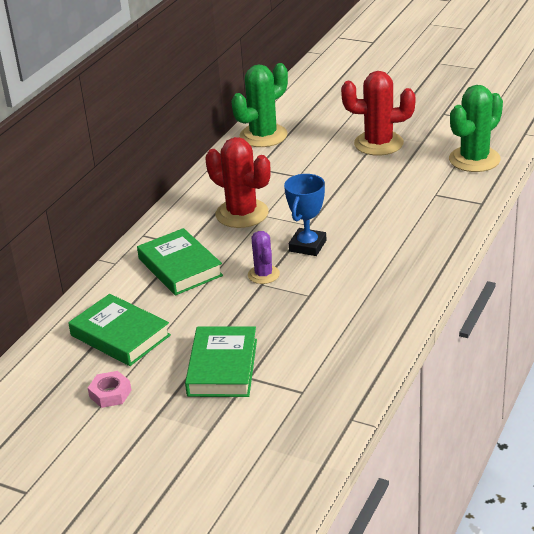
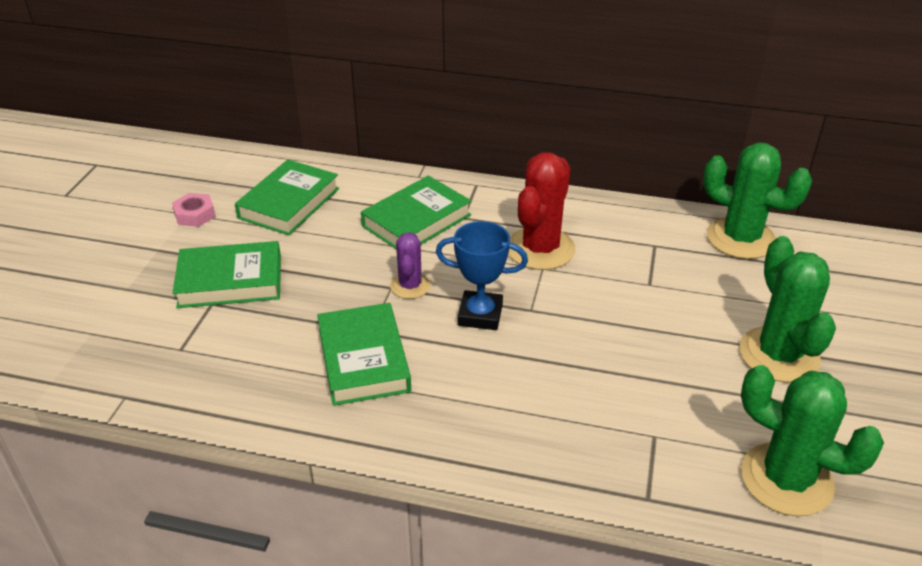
camera: 75 degrees right, 5 degrees up
(263, 275) = (410, 286): purple cactus -> purple cactus turned 60 degrees counterclockwise
(340, 299) = (364, 359): none -> green book
(378, 143) = (778, 355): red cactus -> green cactus

